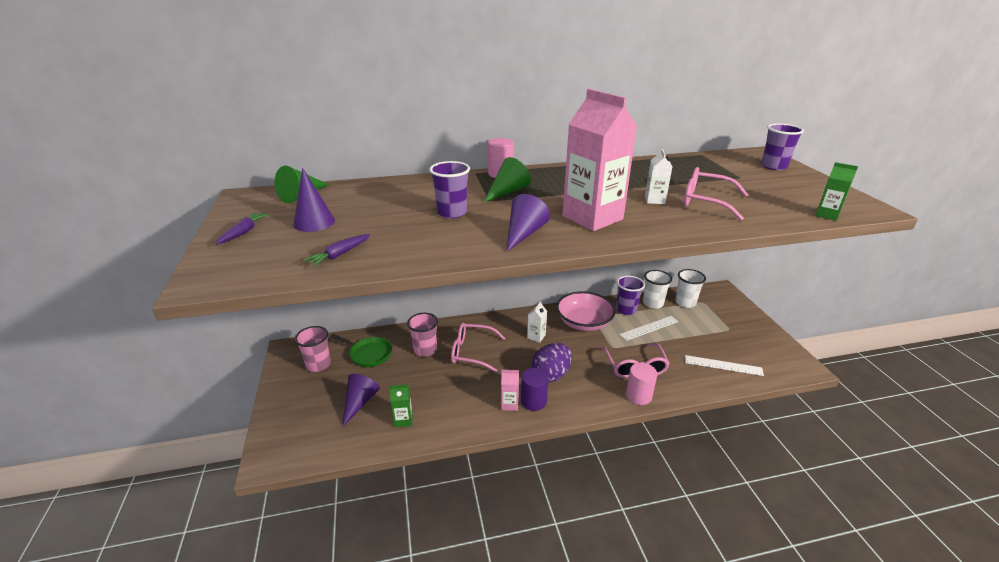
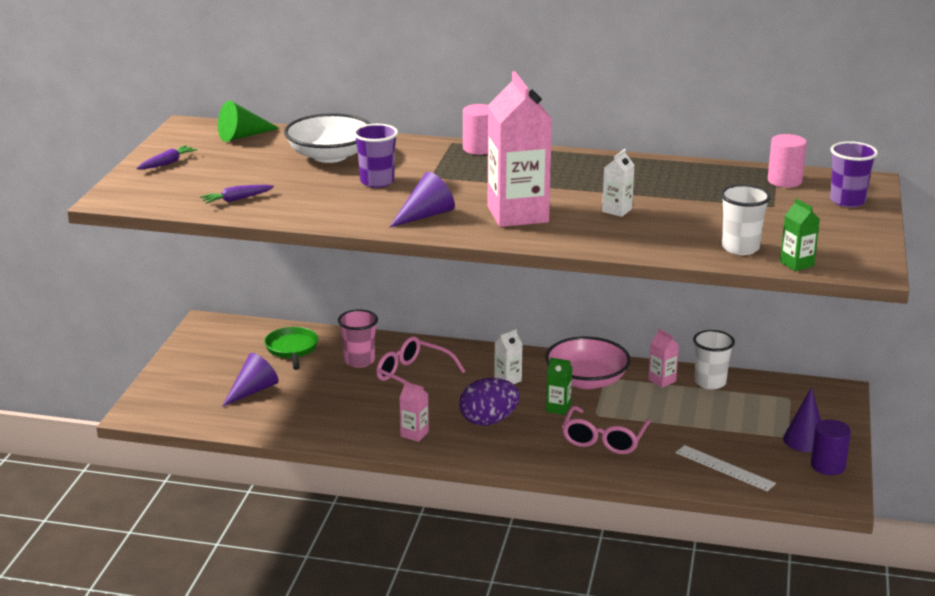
camera: 25 degrees right, 5 degrees down
(314, 222) = (236, 166): purple cone -> purple cone (804, 440)
(318, 364) = (230, 346): pink cup -> none
(369, 354) = (292, 349): green pan -> green pan turned 150 degrees counterclockwise
(391, 199) = (330, 156): none -> white bowl
(403, 420) = (288, 417): green carton -> green carton (558, 408)
(507, 191) = (461, 170): green cone -> none
(533, 401) = (444, 439): purple cylinder -> purple cylinder (828, 466)
(626, 310) = (662, 380): purple cup -> pink carton
(638, 396) = (576, 466): pink cylinder -> pink cylinder (784, 181)
(649, 328) = (670, 407): white ruler -> none
(685, 302) = (760, 392): white cup -> white cup (740, 248)
(706, 202) = (675, 223): pink glasses -> none

